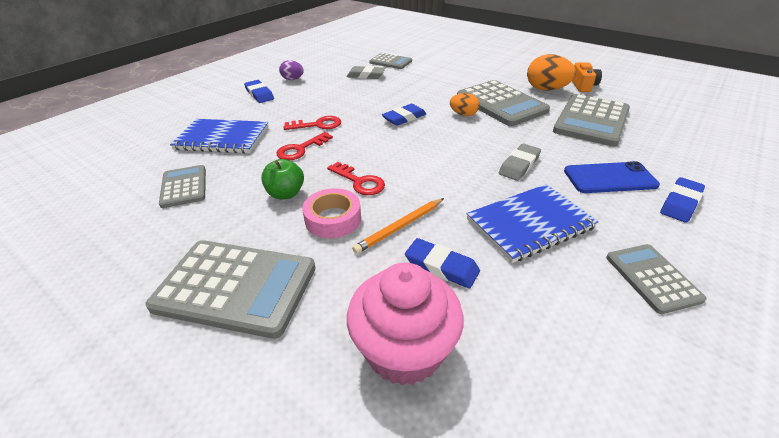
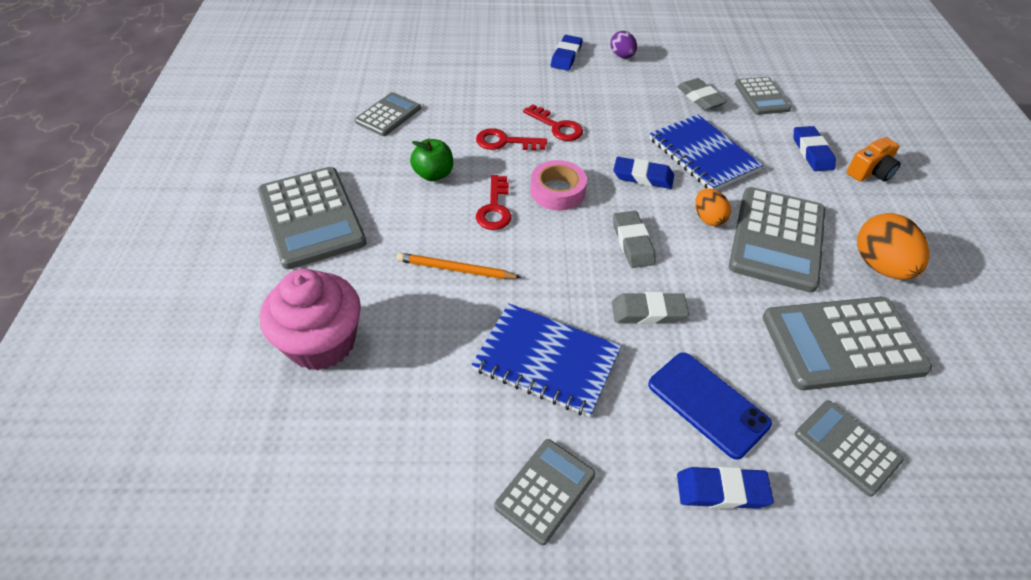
camera: 50 degrees right, 10 degrees up
(222, 138) = (470, 87): blue notebook -> blue notebook (703, 155)
(333, 219) = (428, 222): pink tape -> pink tape (557, 191)
(441, 266) = (428, 322): blue eraser -> blue eraser (812, 152)
(455, 145) = (632, 242): none -> grey eraser
(583, 86) = (948, 301): orange camera -> orange camera (870, 172)
(664, 151) = (847, 447): none -> grey calculator

